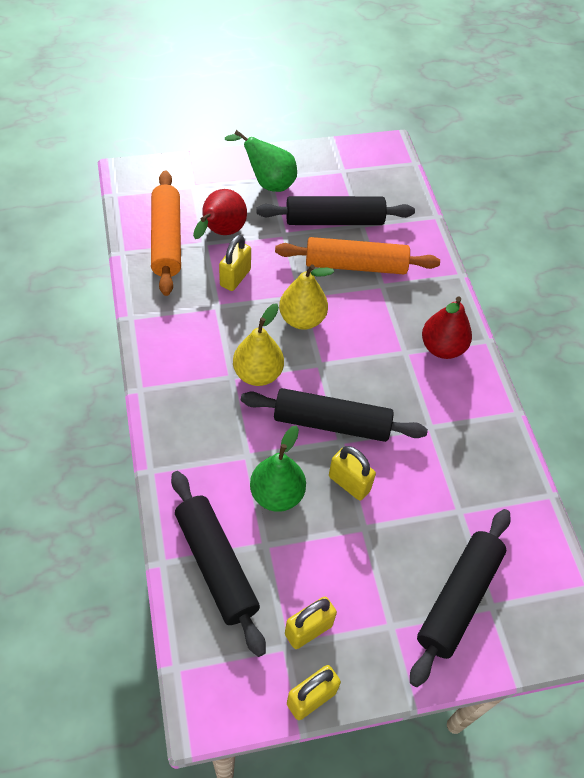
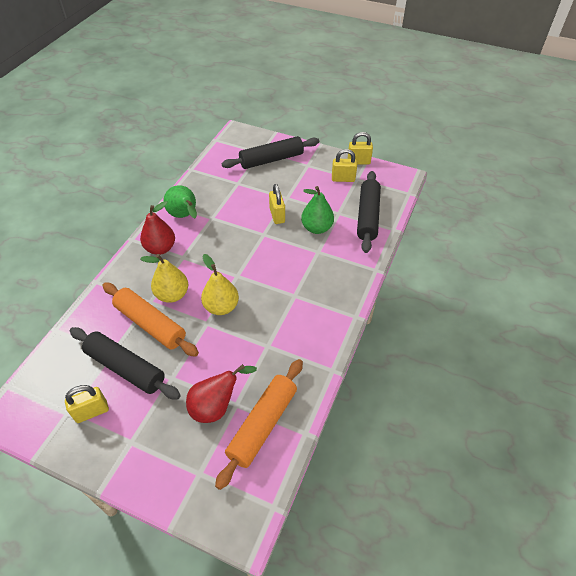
camera: 140 degrees left, 5 degrees down
(235, 278) = (238, 360): yellow padlock -> yellow padlock (91, 412)
(258, 374) = (277, 288): yellow pear -> yellow pear (172, 295)
(268, 183) = (136, 436): green pear -> green pear (184, 216)
(331, 423) = (260, 244): black rolling pin -> none

